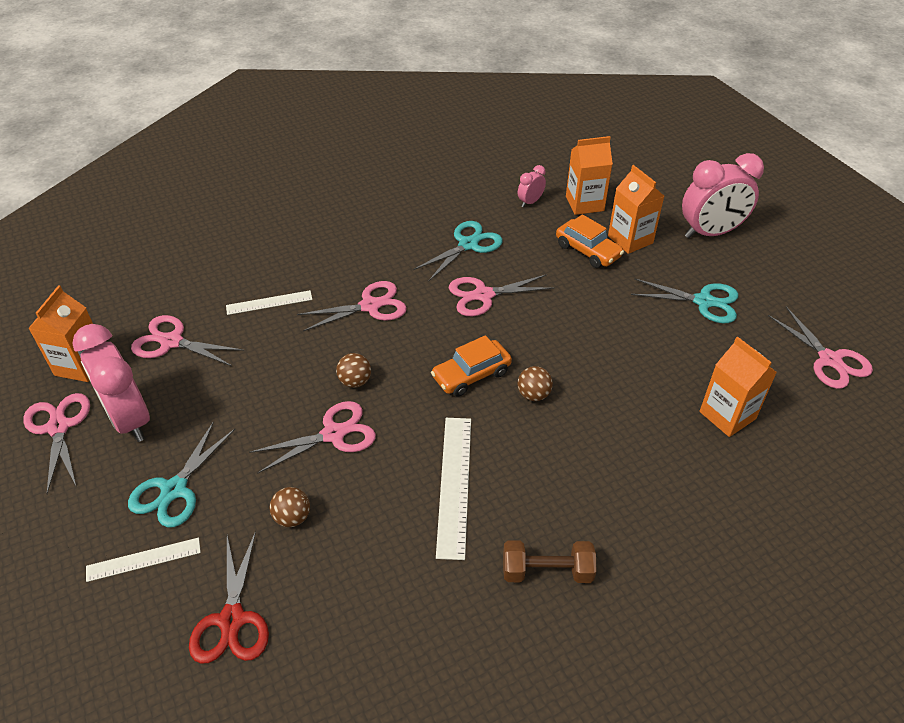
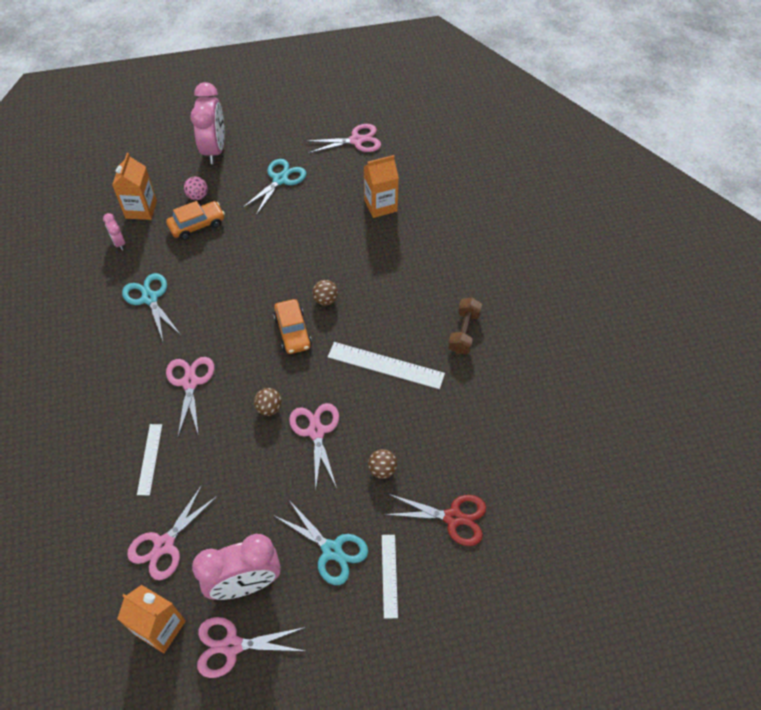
camera: 75 degrees left, 10 degrees up
(483, 295) = (214, 303): pink scissors -> none
(630, 239) = (198, 196): orange carton -> pink ball

